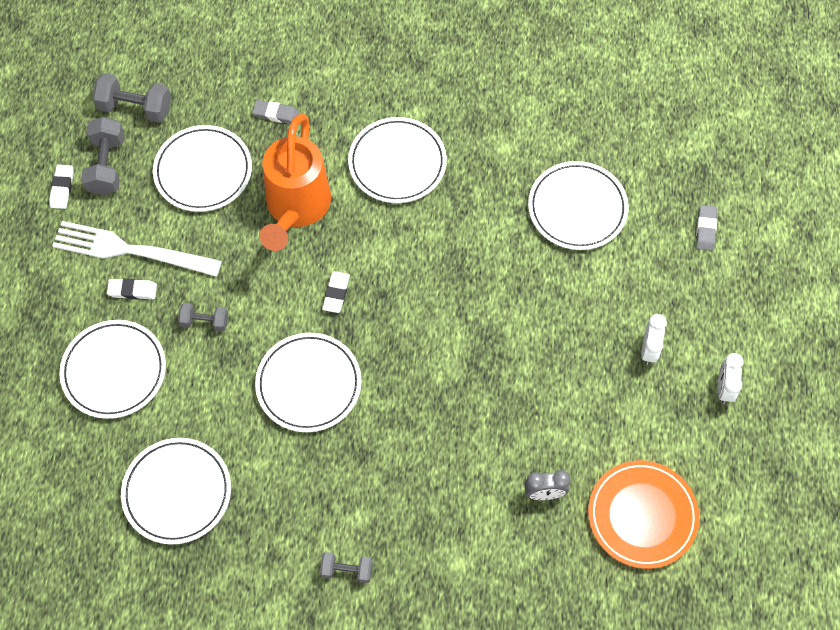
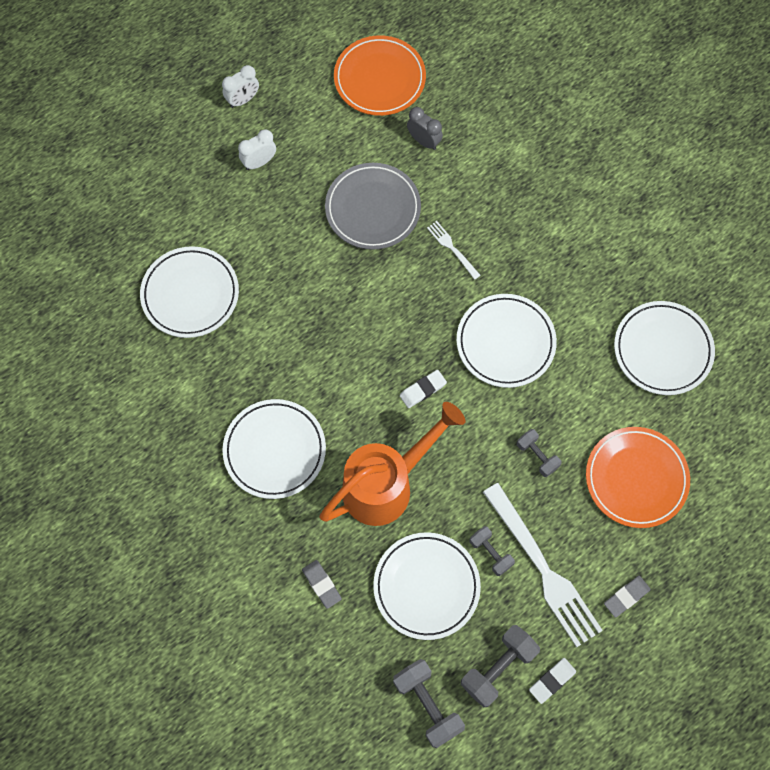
camera: 135 degrees left, 5 degrees up
(114, 371) = (636, 478): white plate -> orange plate
(132, 290) = (570, 532): white eraser -> none
(347, 570) = (593, 205): grey dumbbell -> grey dumbbell (490, 553)
(425, 421) = (452, 248): none -> white fork
(521, 395) = (373, 208): none -> grey plate
(705, 229) = (126, 201): grey eraser -> grey eraser (626, 597)

